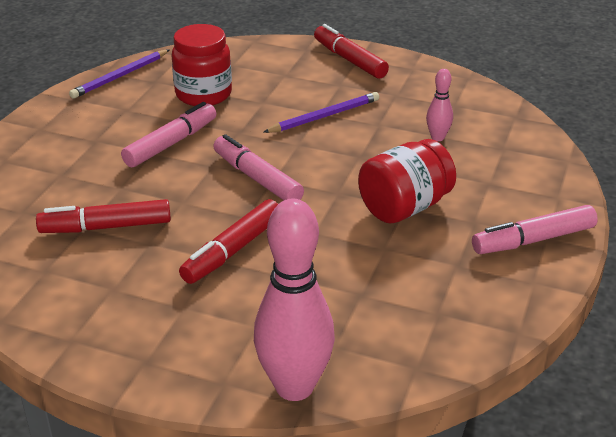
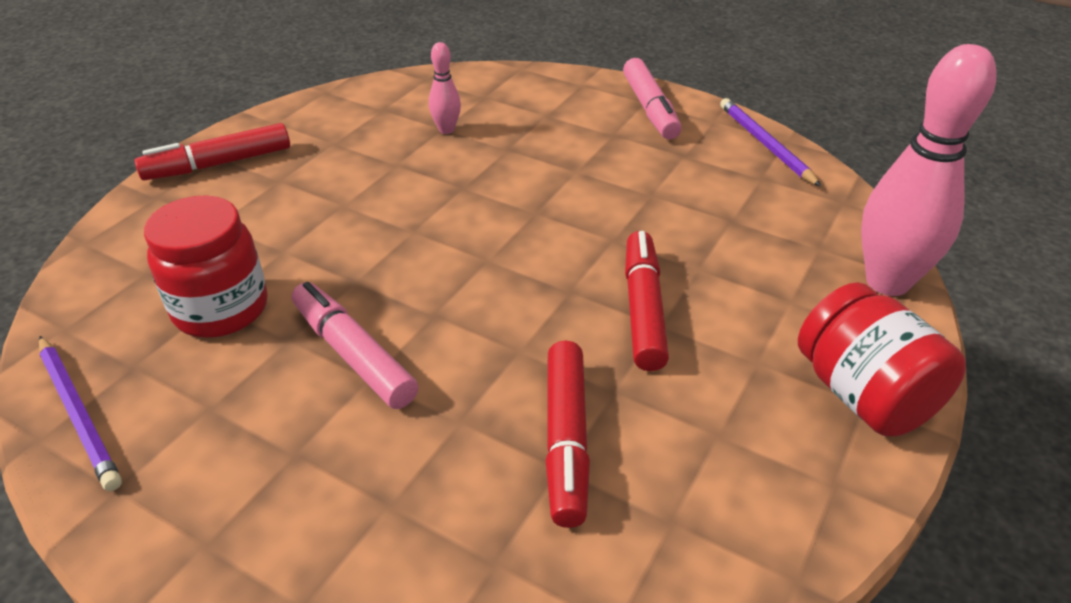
camera: 80 degrees left, 5 degrees up
(232, 250) = (643, 309): red marker -> red marker turned 135 degrees counterclockwise
(257, 178) = (483, 273): pink marker -> none
(324, 116) = (354, 201): purple pencil -> purple pencil (765, 144)
(404, 207) = (579, 171): red jar -> red jar (863, 395)

